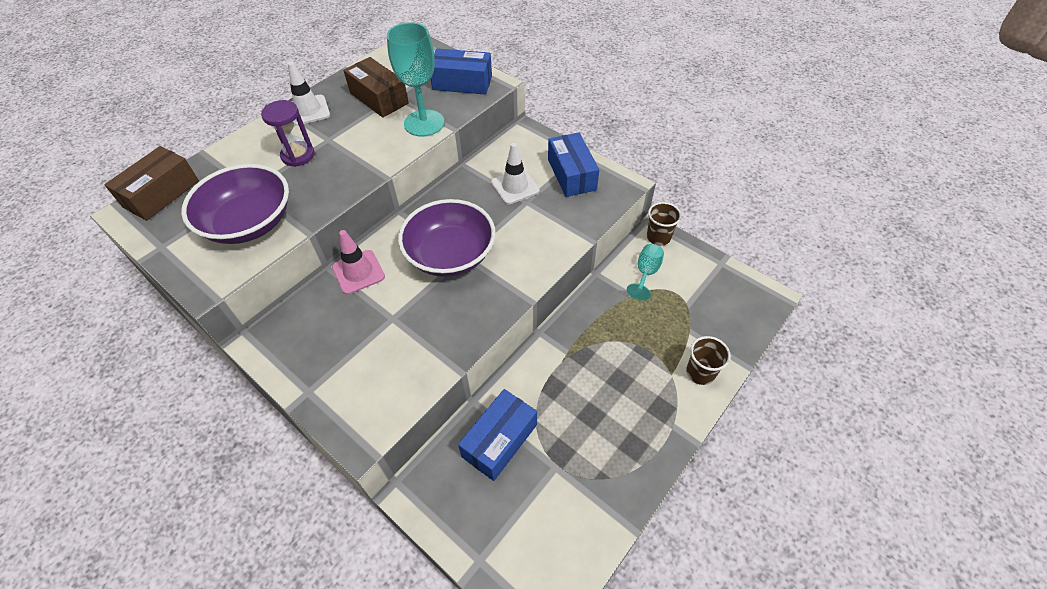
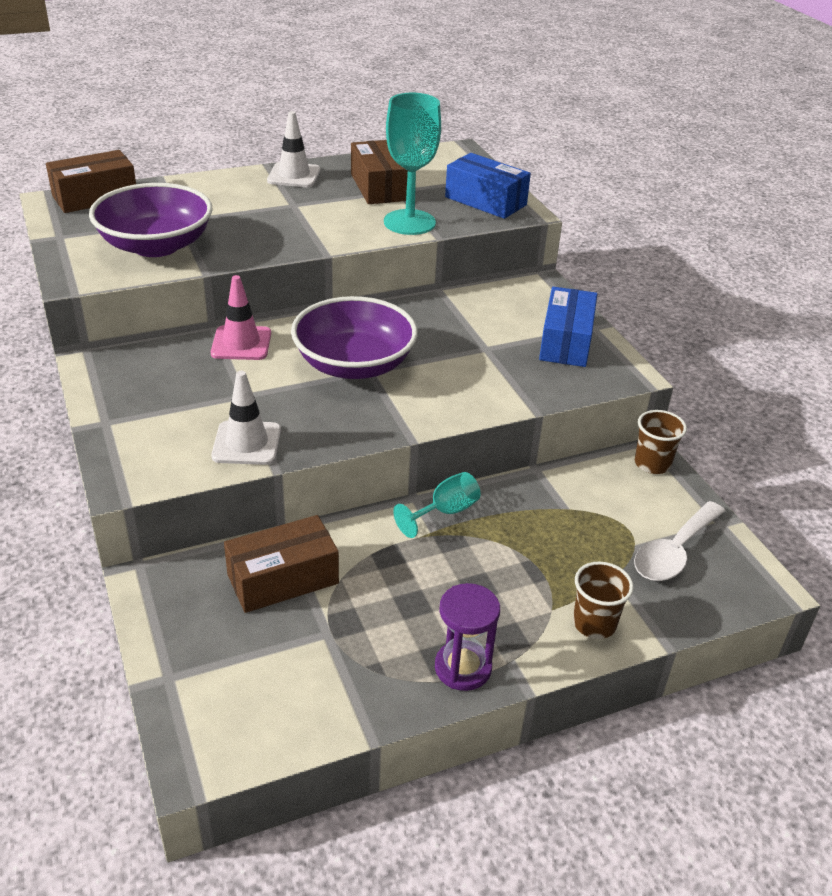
camera: 25 degrees right, 15 degrees down
(298, 155) = (251, 208): purple hourglass -> purple hourglass (463, 668)
(499, 440) = (283, 579): blue box -> brown box
(515, 186) = (484, 330): white traffic cone -> white traffic cone (247, 443)
(646, 273) = (603, 494): turquoise goblet -> turquoise goblet (445, 512)
(709, 297) = (674, 551): none -> white spoon

